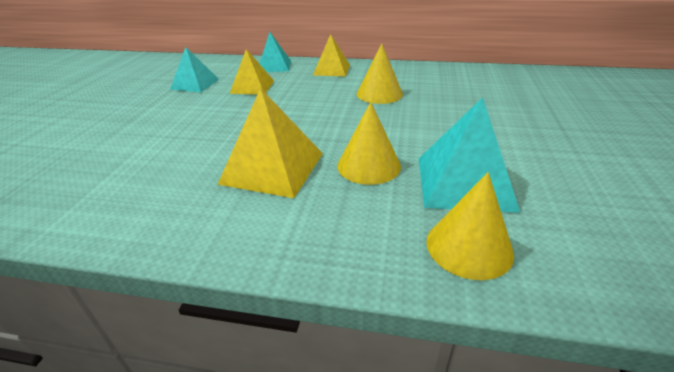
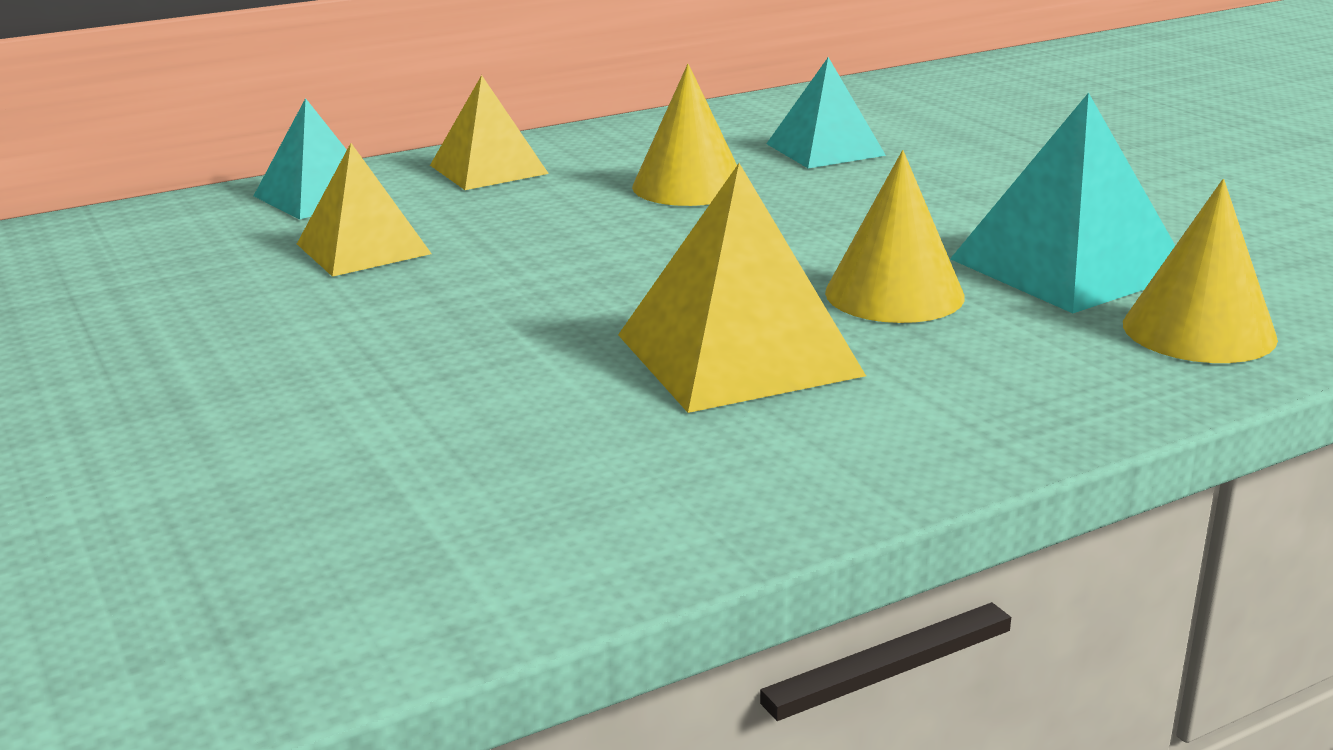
camera: 40 degrees left, 10 degrees down
(195, 84) = (178, 285): turquoise pyramid -> turquoise pyramid (825, 149)

